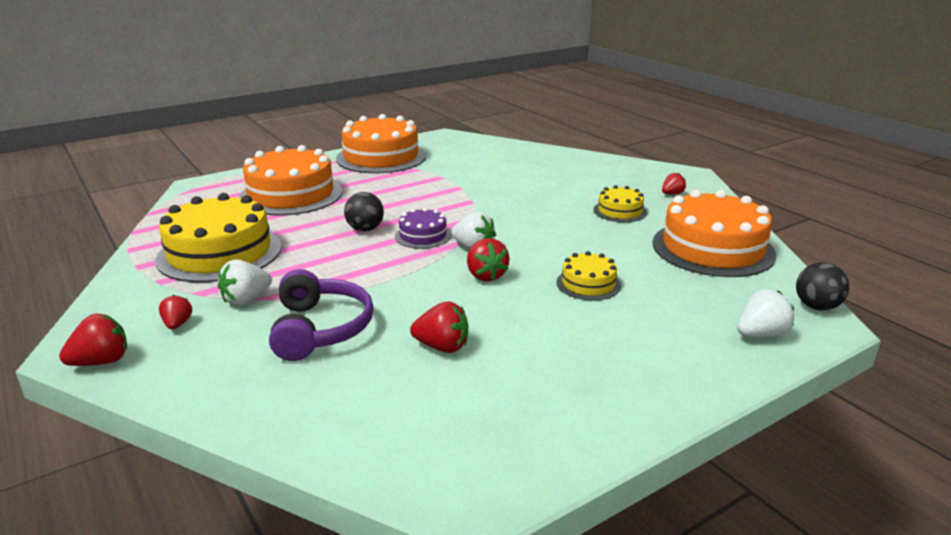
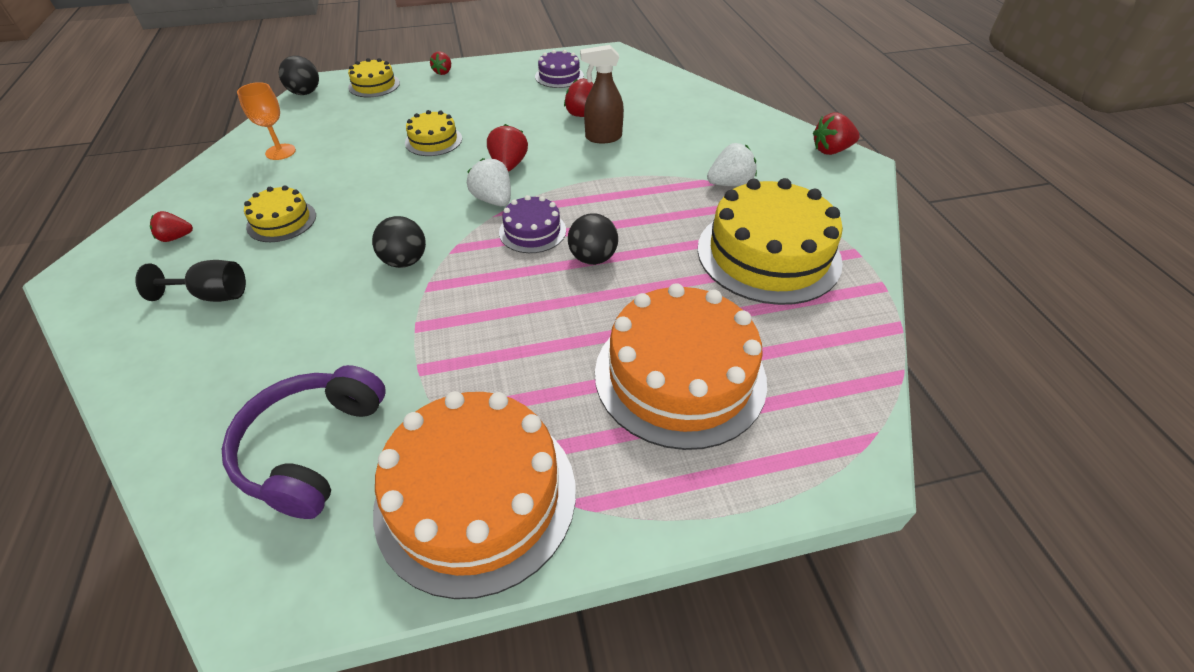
camera: 160 degrees left, 20 degrees up
(177, 324) = (784, 170): red strawberry -> red strawberry (443, 72)
(320, 329) = (668, 144): purple headphones -> purple headphones (312, 448)
(403, 322) = (603, 138): none -> brown spray bottle
(501, 208) = (405, 261): none -> black ball
(527, 410) = (559, 76): none -> purple cake
(596, 180) = (212, 295): none -> black goblet
(712, 248) = (280, 152): orange cake -> orange goblet
(760, 334) = (374, 85): white strawberry -> yellow cake

